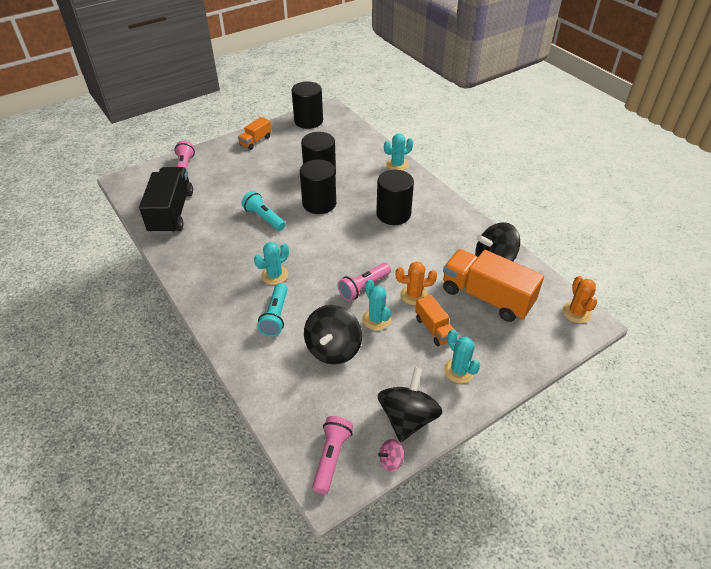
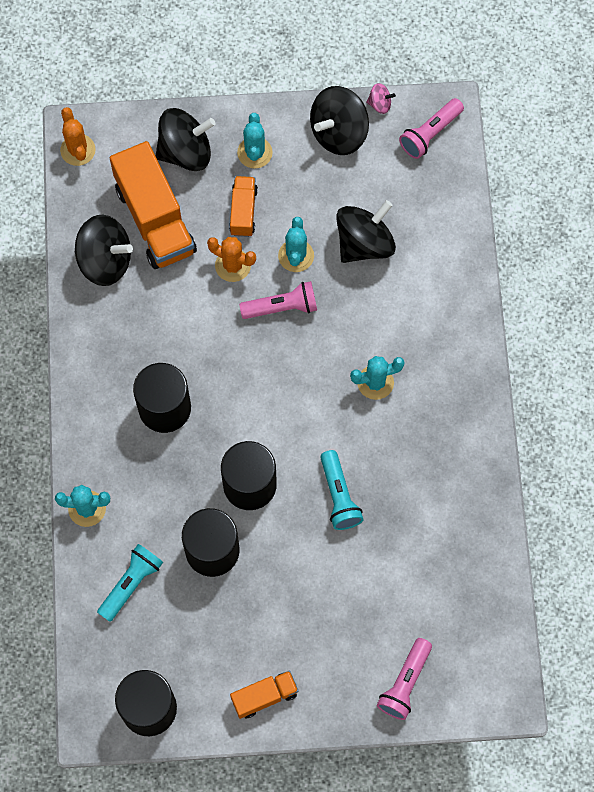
camera: 150 degrees left, 25 degrees up
(171, 212) = (460, 578): black truck -> none
(276, 316) = (403, 319): turquoise flashlight -> turquoise flashlight (131, 583)
(507, 346) = (186, 152): none -> black spinning top
(576, 312) = (78, 150): orange cactus -> orange cactus turned 45 degrees counterclockwise

